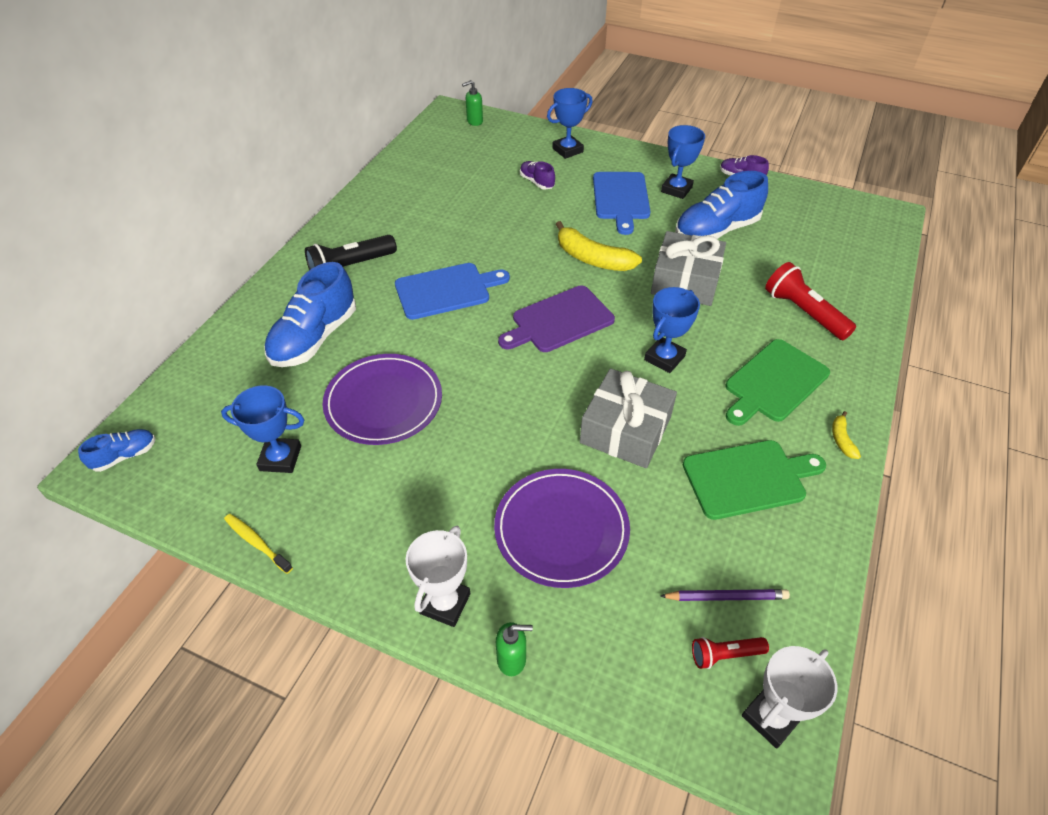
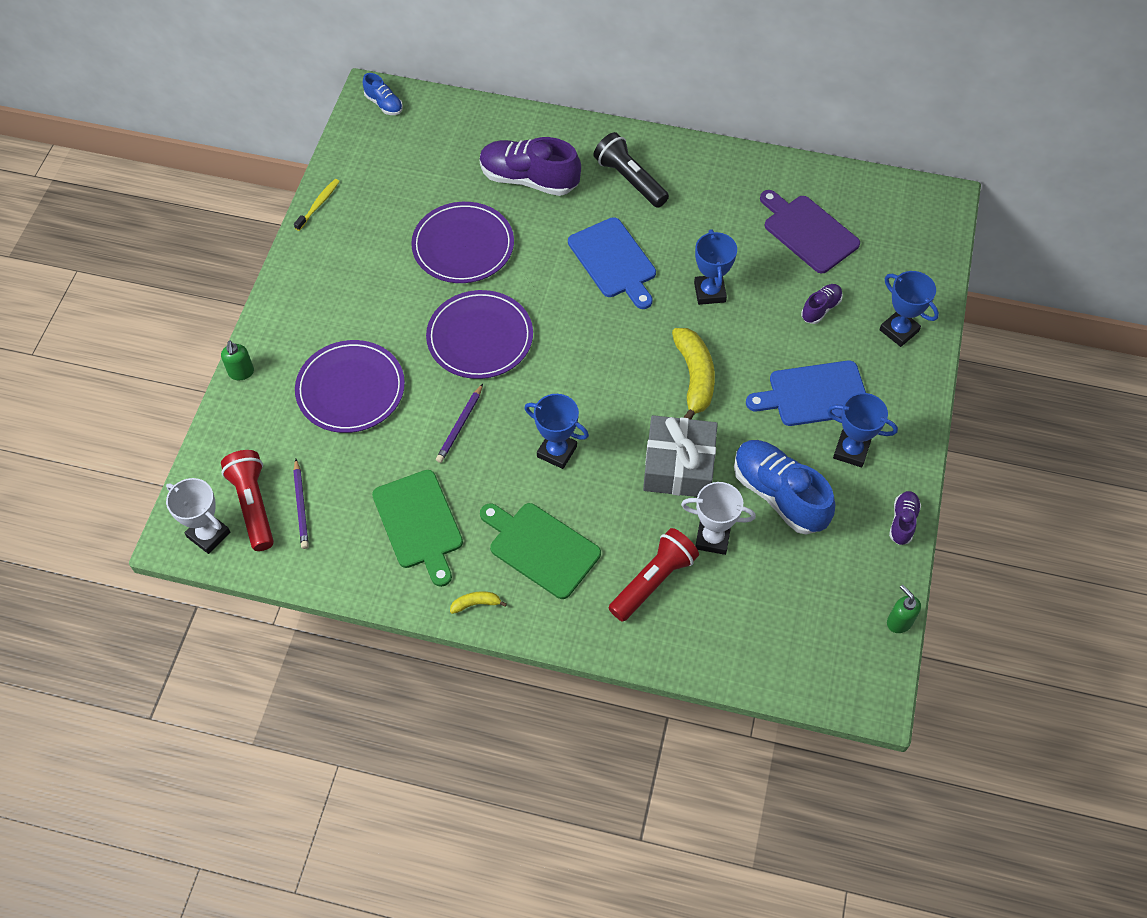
camera: 80 degrees right, 10 degrees up
(280, 458) = (394, 195): blue trophy -> blue trophy (710, 292)
(314, 338) = (529, 179): blue shoe -> purple shoe
(445, 603) = (280, 325): white trophy -> white trophy (712, 538)
(474, 121) = (929, 228): green soap dispenser -> green soap dispenser (899, 622)
(514, 401) = (480, 337): none -> purple plate
(559, 321) = (591, 358): purple cutting board -> purple cutting board (808, 232)
(592, 259) = (694, 377): yellow banana -> yellow banana turned 150 degrees clockwise
(625, 430) = (460, 425): grey gift -> purple pencil
(725, 655) = (253, 505): red flashlight -> red flashlight, size x1.80

